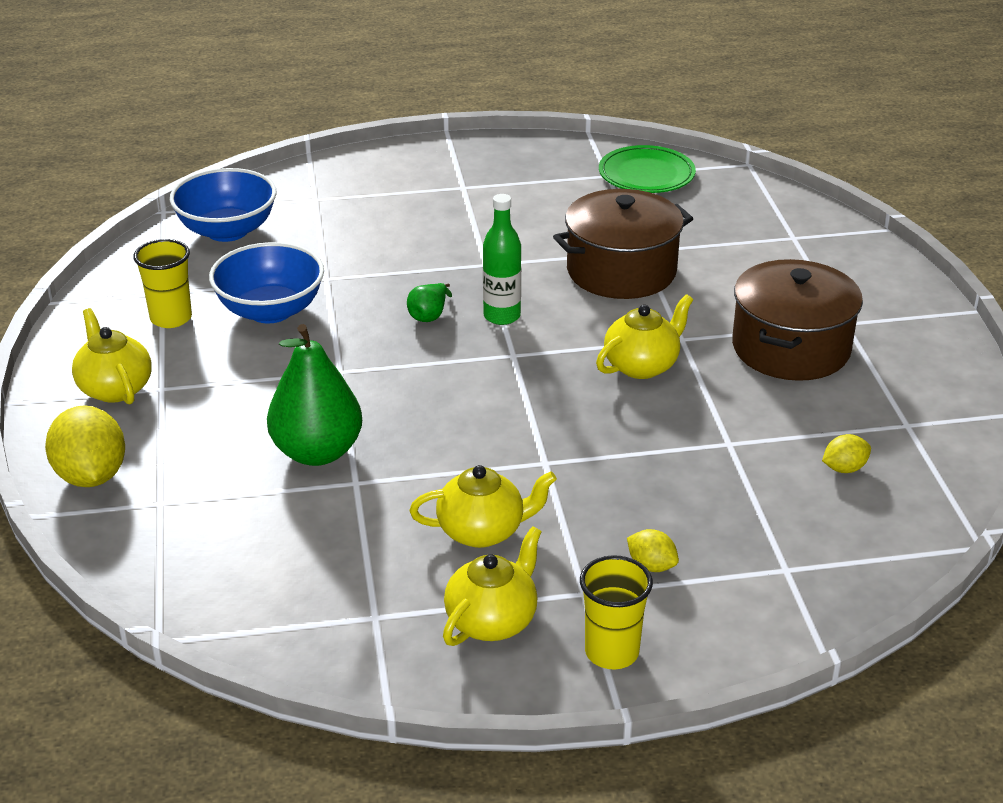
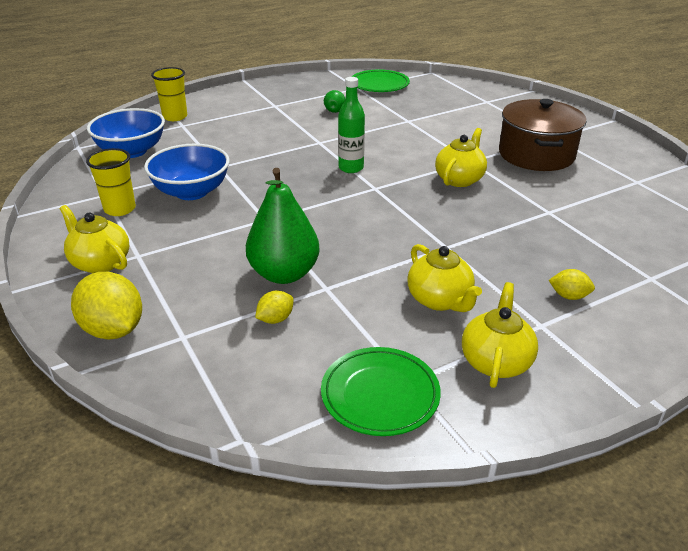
camera: 20 degrees left, 0 degrees up
(333, 622) = (380, 395): none -> green plate
(429, 315) = (303, 176): green pear -> green pear (335, 110)
(483, 531) = (440, 300): yellow teapot -> yellow teapot turned 90 degrees clockwise
(611, 652) = (595, 362): yellow cup -> yellow cup (175, 117)
(621, 271) = (404, 132): brown pot -> none
(844, 468) = (627, 212): yellow lemon -> yellow lemon (275, 319)

